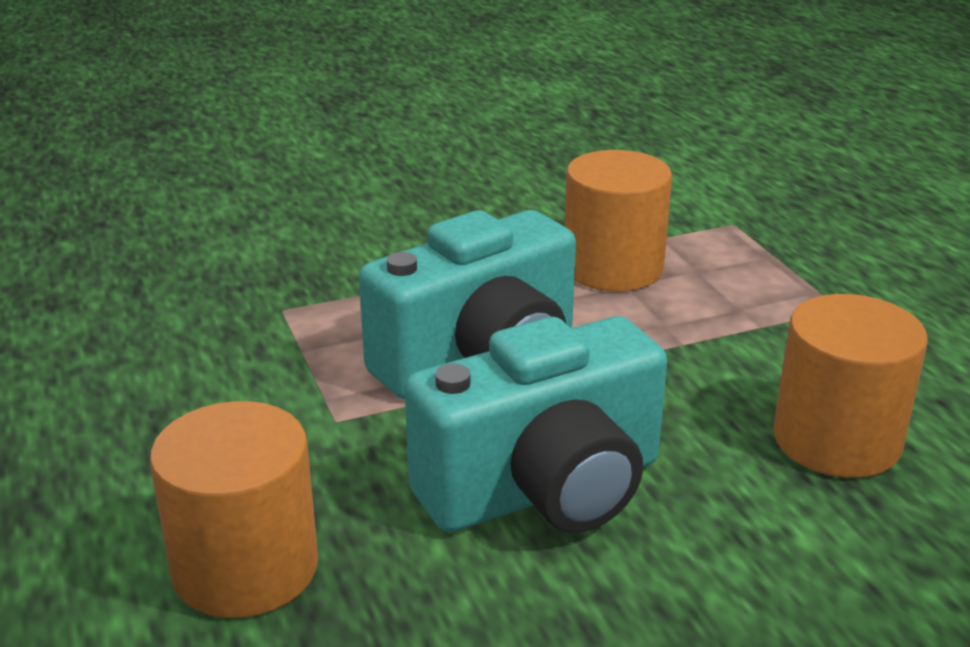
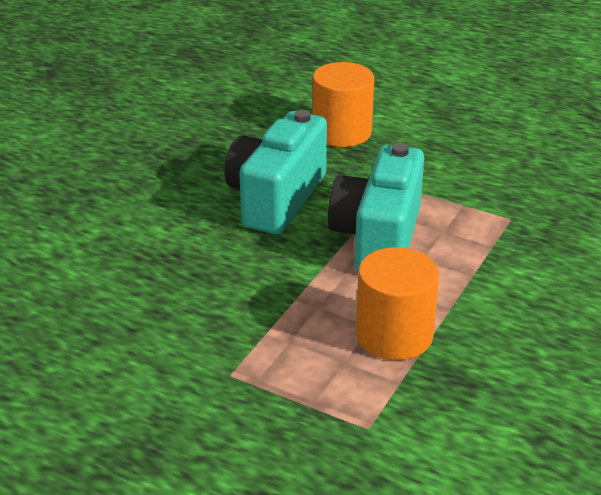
camera: 140 degrees right, 5 degrees up
(836, 440) = (172, 278): orange cylinder -> none

